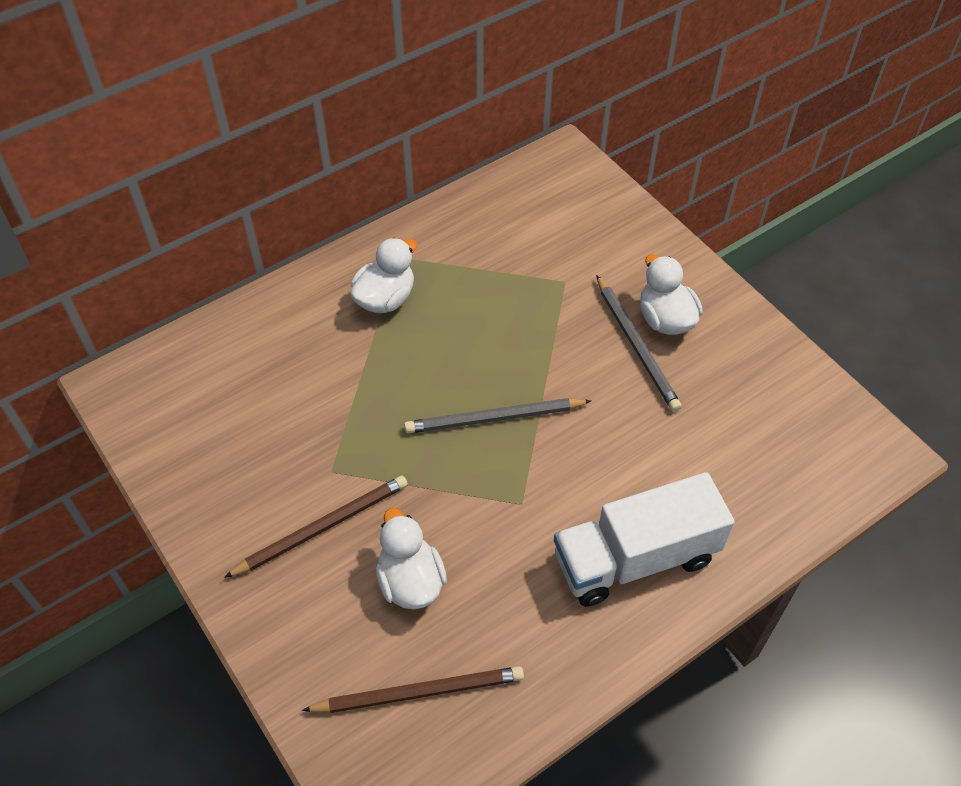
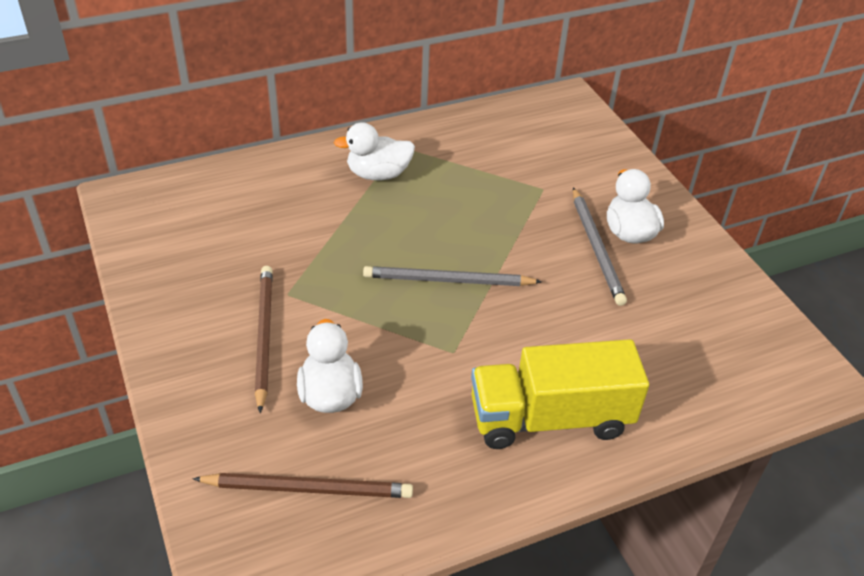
camera: 10 degrees right, 10 degrees down
(322, 527) = (264, 336): brown pencil -> brown pencil turned 75 degrees counterclockwise
(385, 299) = (378, 174): white duck -> white duck turned 150 degrees counterclockwise
(635, 558) = (550, 418): white truck -> yellow truck

